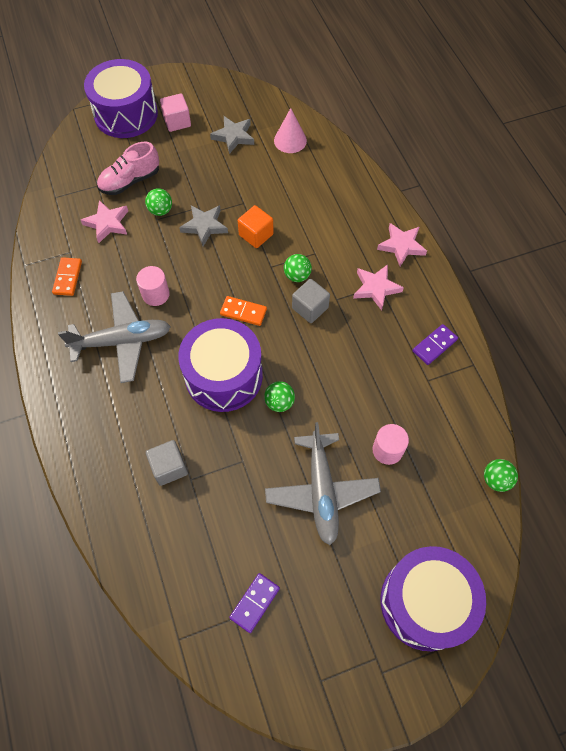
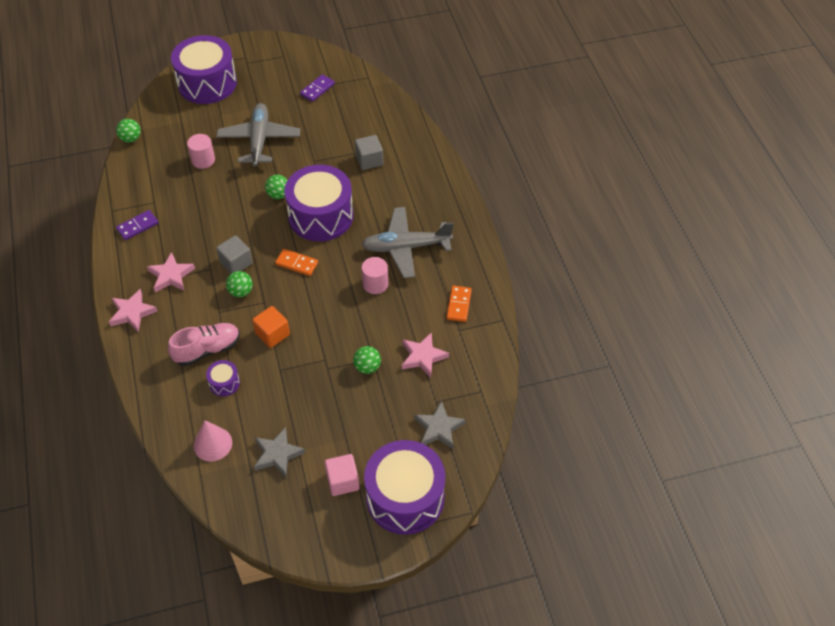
camera: 175 degrees left, 10 degrees down
(130, 181) = (399, 404): pink shoe -> pink shoe (207, 350)
(204, 226) = (323, 347): grey star -> grey star (439, 428)
(292, 188) = (224, 383): none -> purple drum

